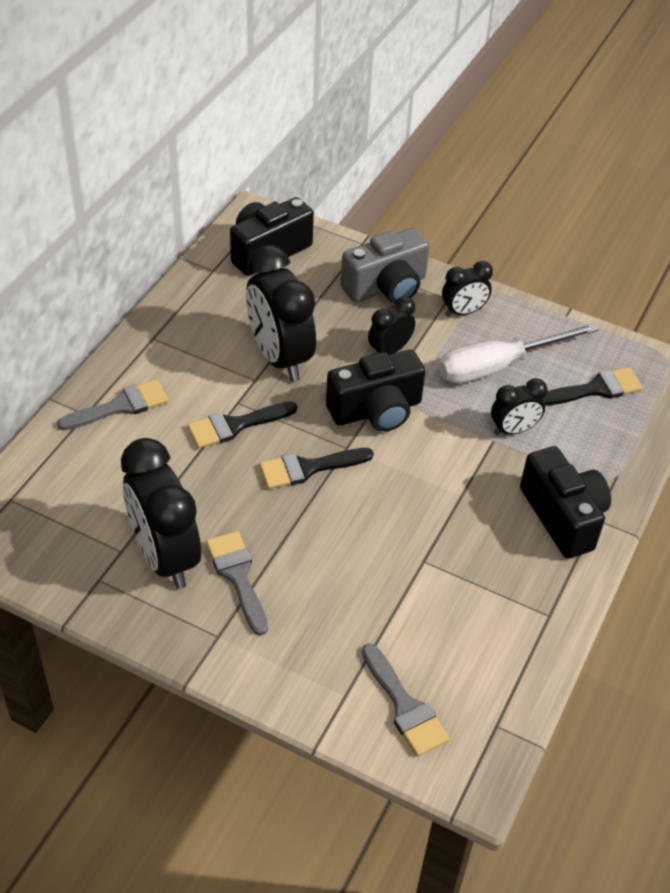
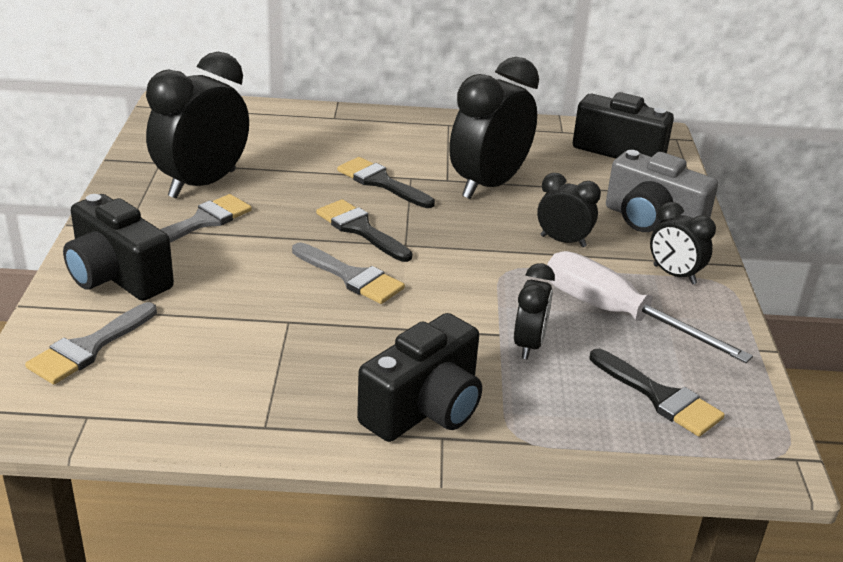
camera: 65 degrees right, 15 degrees down
(121, 406) = (356, 129): grey brush -> grey brush (351, 277)
(376, 410) = (471, 250): black camera -> black camera (117, 276)
(513, 430) = (528, 345): black clock -> black clock turned 120 degrees counterclockwise

